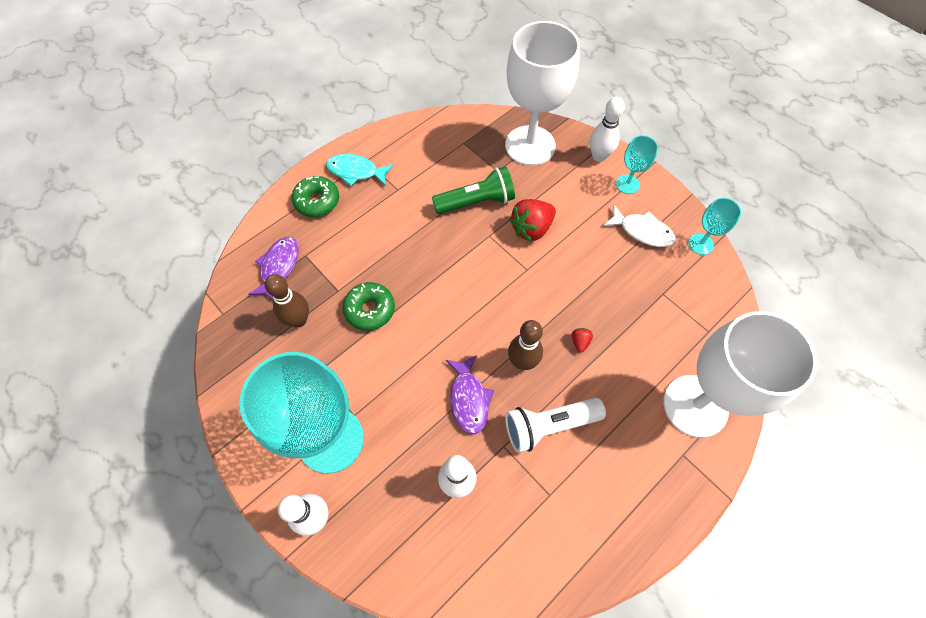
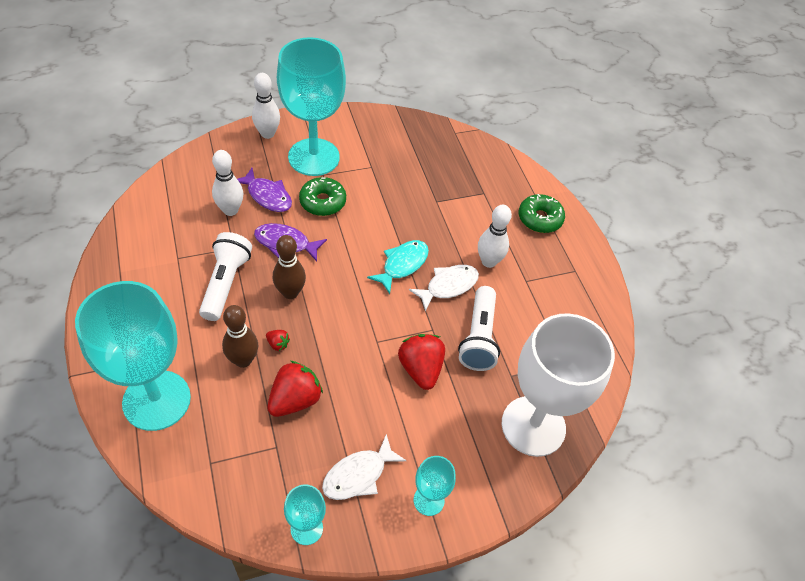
camera: 110 degrees right, 10 degrees down
(279, 267) = (481, 174): purple fish -> purple fish (267, 196)
(298, 320) = (423, 170): brown bowling pin -> brown bowling pin (243, 360)
(356, 171) = (563, 257): turquoise fish -> turquoise fish (402, 265)
(370, 310) = (405, 214): green donut -> green donut (322, 202)
(437, 241) = (448, 286): none -> white fish
(476, 202) = (479, 337): green flashlight -> white flashlight
(599, 156) = (484, 493): white bowling pin -> white bowling pin (488, 261)
(618, 301) = (295, 400): none -> red strawberry
(695, 406) = (156, 400): white goblet -> turquoise goblet

